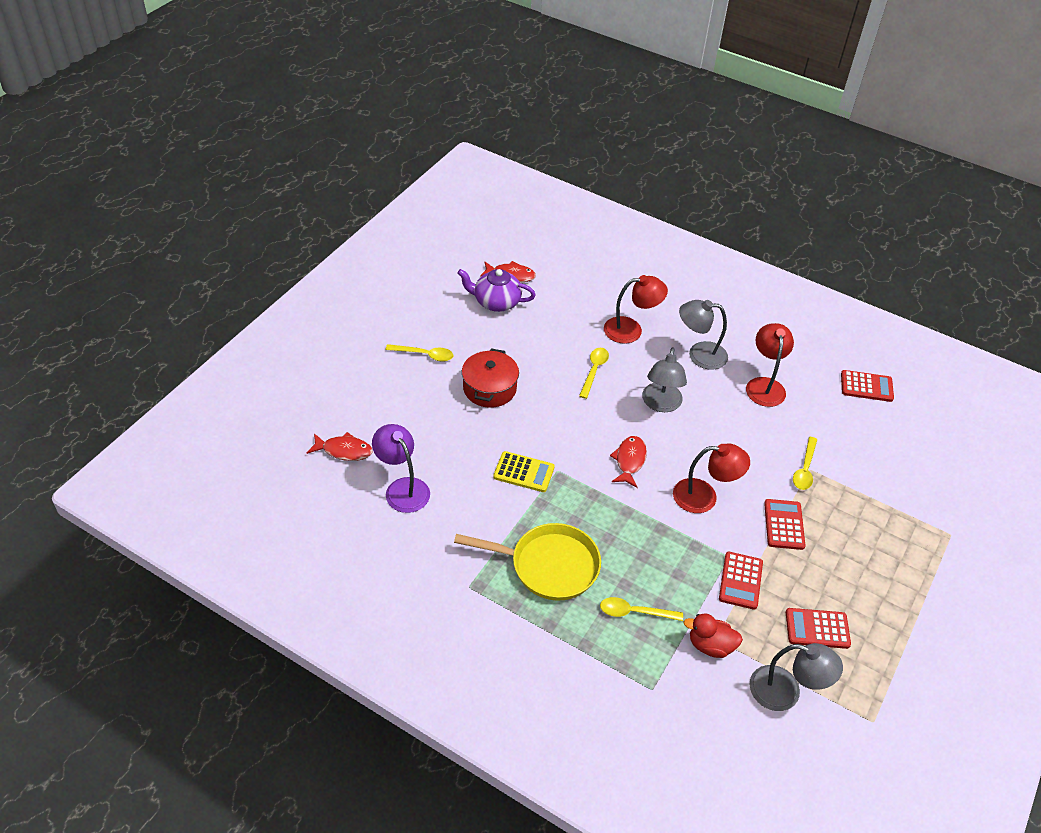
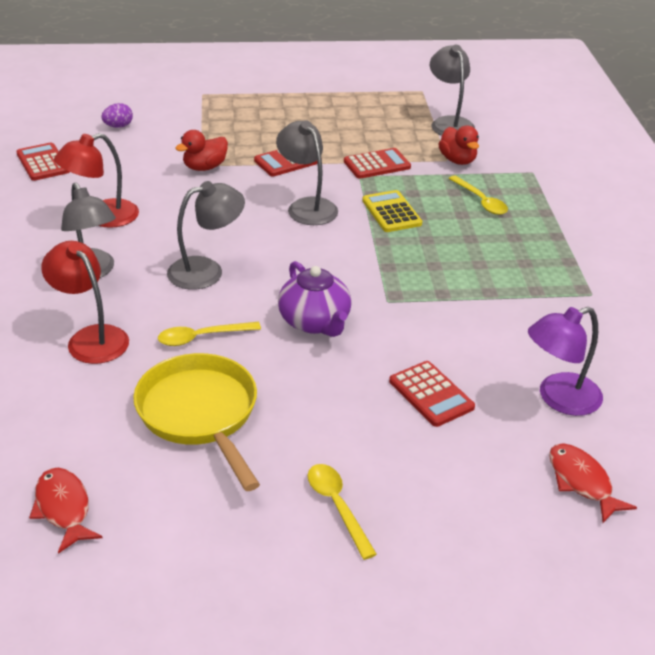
camera: 125 degrees left, 10 degrees down
(402, 488) = (558, 398): purple lamp -> purple lamp turned 45 degrees clockwise
(489, 388) = (328, 409): red pot -> none
(496, 302) = (146, 491): purple teapot -> purple teapot (315, 322)
(524, 472) = (419, 322): yellow calculator -> yellow calculator (391, 212)
(548, 566) = (503, 260): yellow pan -> yellow pan (200, 414)
(629, 461) = (315, 262): red fish -> none
(704, 497) = (307, 206): red lamp -> grey lamp
(804, 469) = (205, 167): yellow spoon -> red duck
(817, 629) = (375, 124): red calculator -> red calculator (431, 394)
(909, 451) = (118, 126): none -> purple egg

